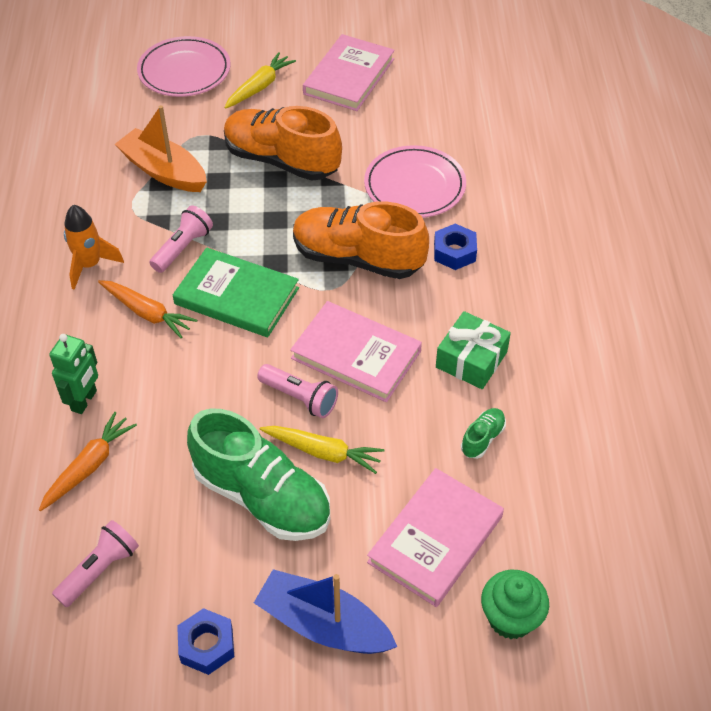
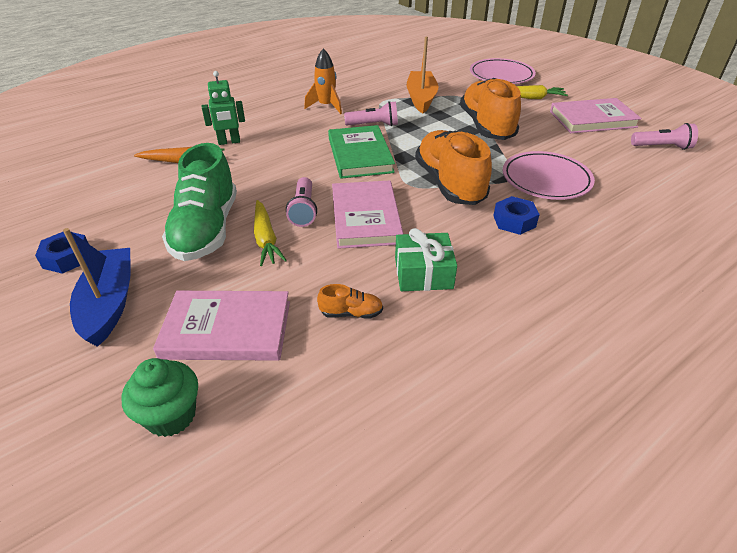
camera: 55 degrees right, 10 degrees down
(99, 570) = (108, 195): pink flashlight -> pink flashlight (662, 147)
(147, 313) = (312, 134): orange carrot -> none
(482, 438) = (351, 313): green shoe -> orange shoe

